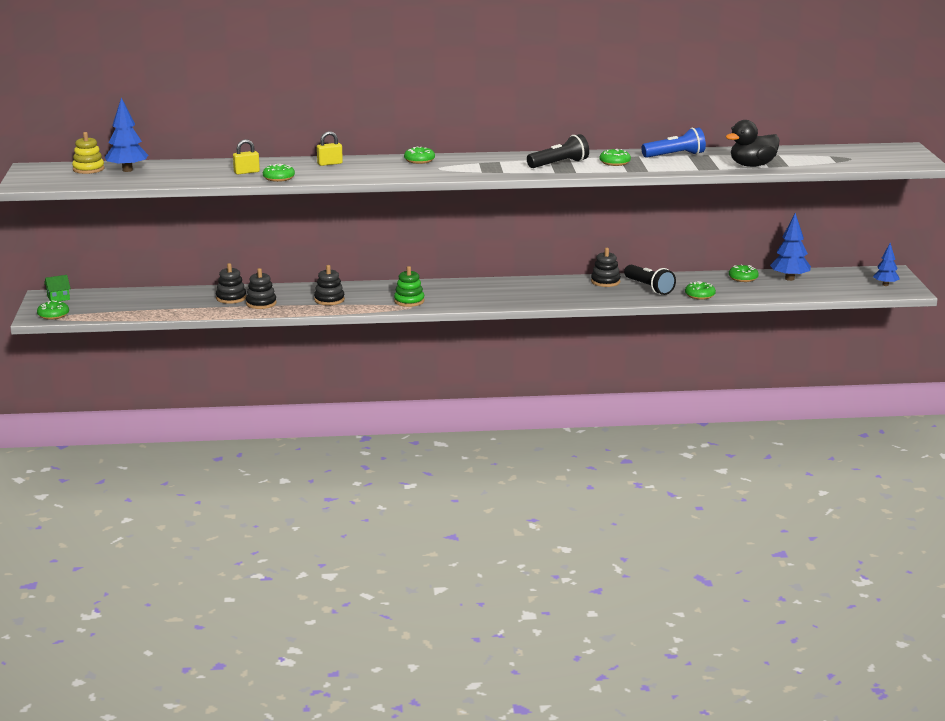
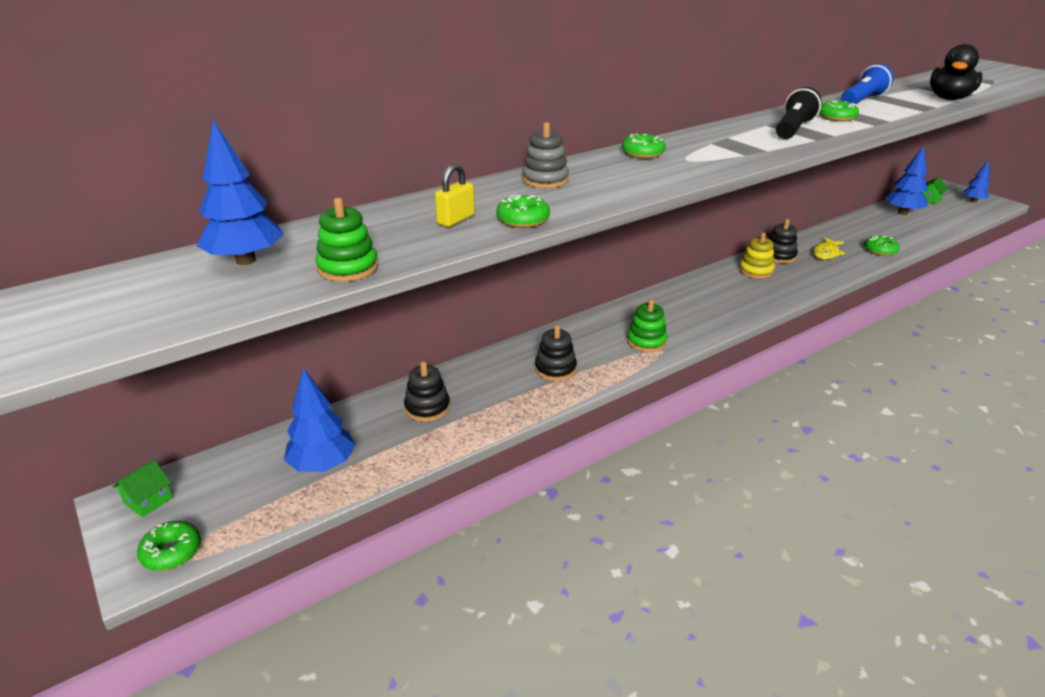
camera: 30 degrees left, 10 degrees up
(88, 169) = (165, 275): yellow stacking toy -> yellow stacking toy (756, 271)
(150, 305) = (323, 465): none -> blue tree
(165, 181) = (348, 268): none -> green stacking toy
(261, 303) = (479, 405): black stacking toy -> none
(330, 163) = (545, 180): yellow padlock -> grey stacking toy
(649, 288) = (826, 253): black flashlight -> yellow fish
(743, 278) = (871, 221): green donut -> none
(844, 275) = (929, 199): none -> green house

